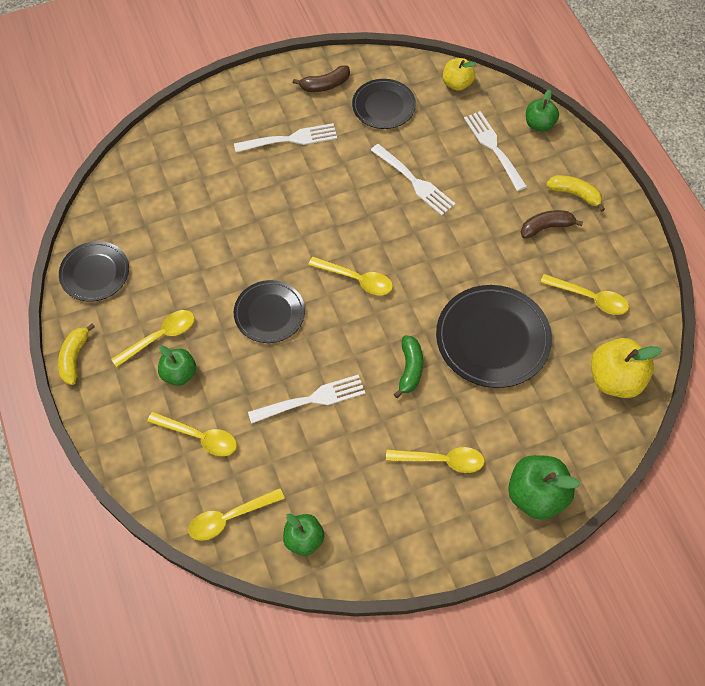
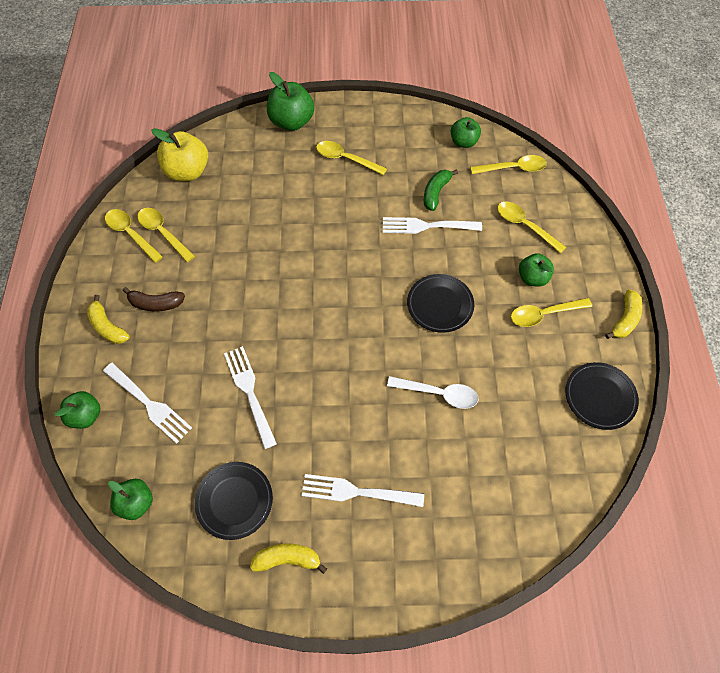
camera: 160 degrees left, 0 degrees up
(246, 231) = (438, 393): none -> white spoon
(325, 85) = (287, 559): brown banana -> yellow banana
(356, 279) = (350, 310): yellow spoon -> yellow spoon (131, 234)
(410, 369) = (339, 224): green banana -> green banana (436, 193)
(457, 84) = (136, 503): yellow apple -> green apple
(492, 338) = (261, 227): black plate -> none
(493, 147) = (149, 404): white fork -> white fork turned 45 degrees counterclockwise

